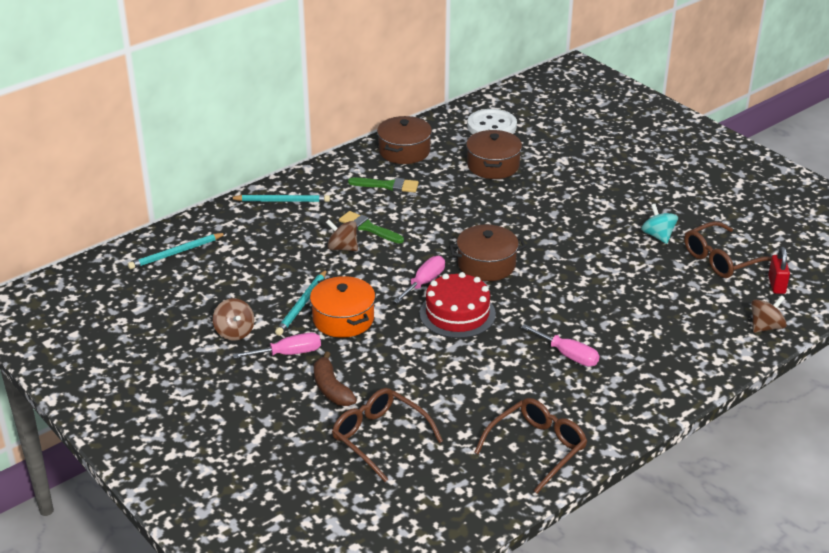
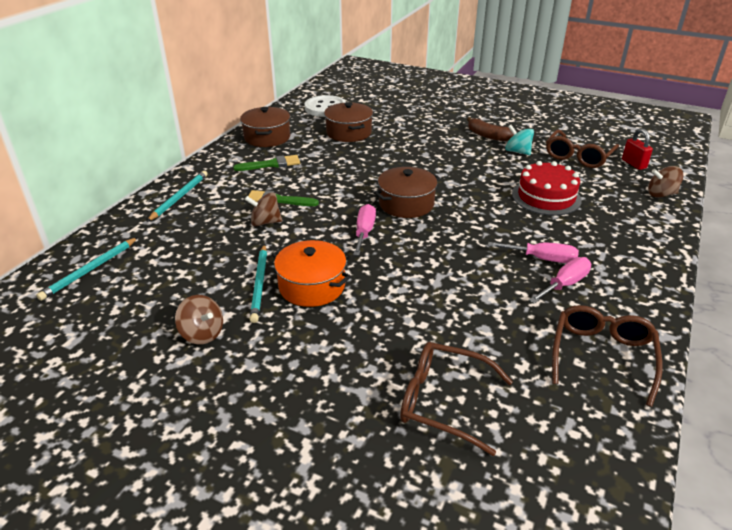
camera: 25 degrees left, 0 degrees up
(282, 201) = (179, 197): turquoise pencil -> turquoise pencil turned 45 degrees counterclockwise
(289, 353) = (278, 339): pink screwdriver -> pink screwdriver (564, 284)
(331, 388) = (350, 363): brown banana -> brown banana (487, 136)
(457, 314) = (416, 251): red cake -> red cake (546, 197)
(765, 327) = (661, 194): brown spinning top -> brown spinning top turned 120 degrees counterclockwise

